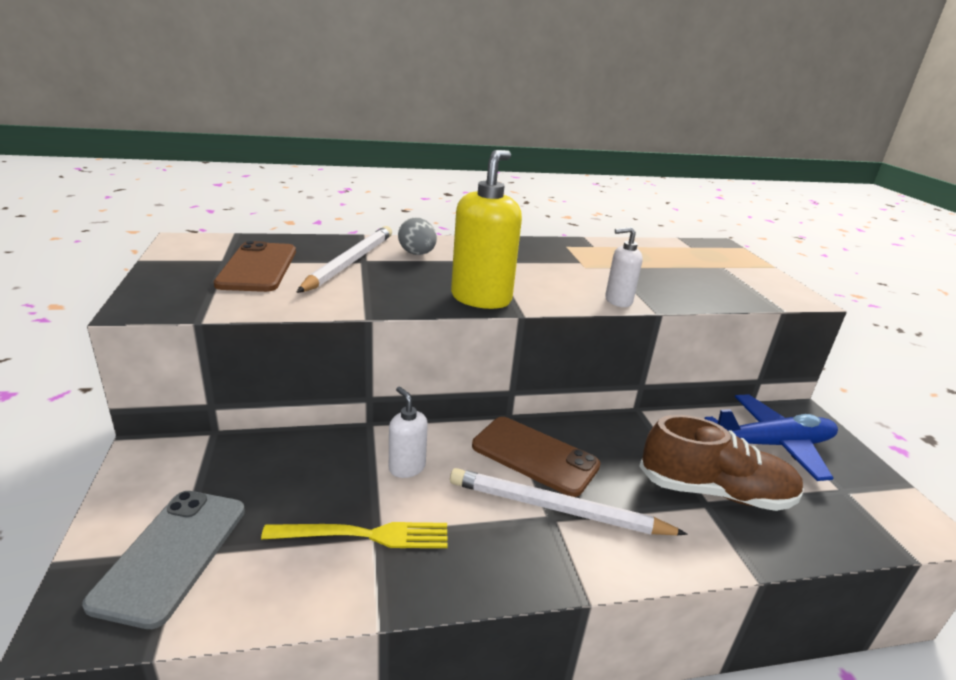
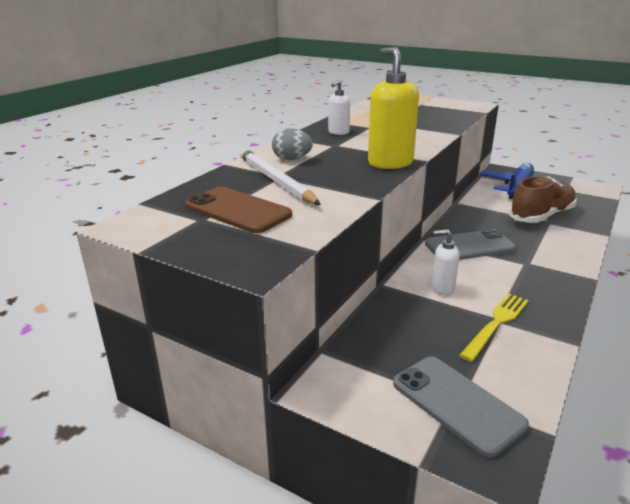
camera: 45 degrees left, 0 degrees up
(534, 456) = (469, 246): brown phone -> grey phone
(557, 509) = (521, 258): white pencil -> none
(618, 301) = (435, 136): white soap dispenser -> white soap dispenser (338, 132)

